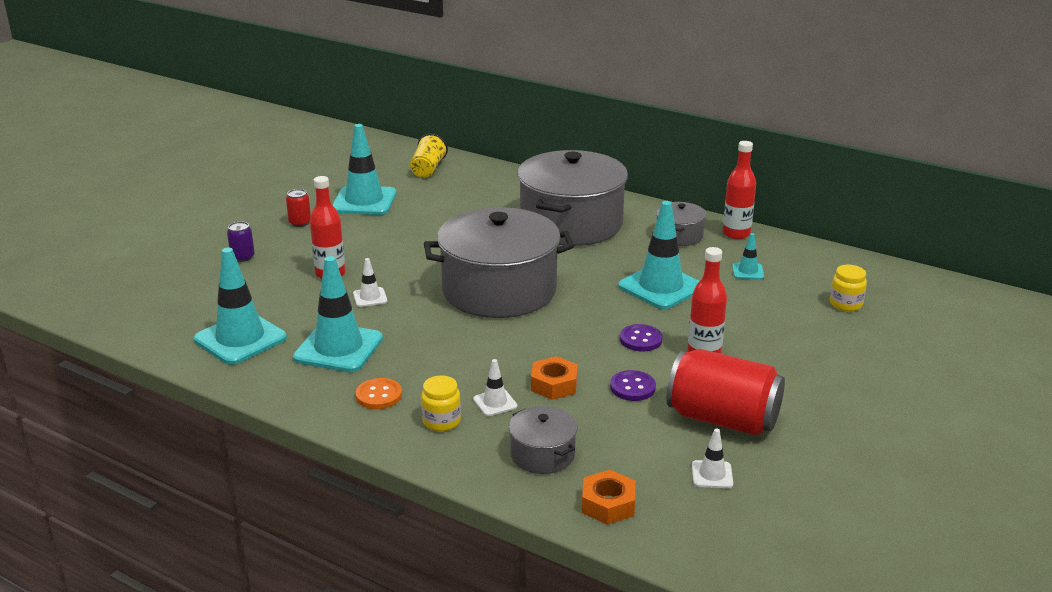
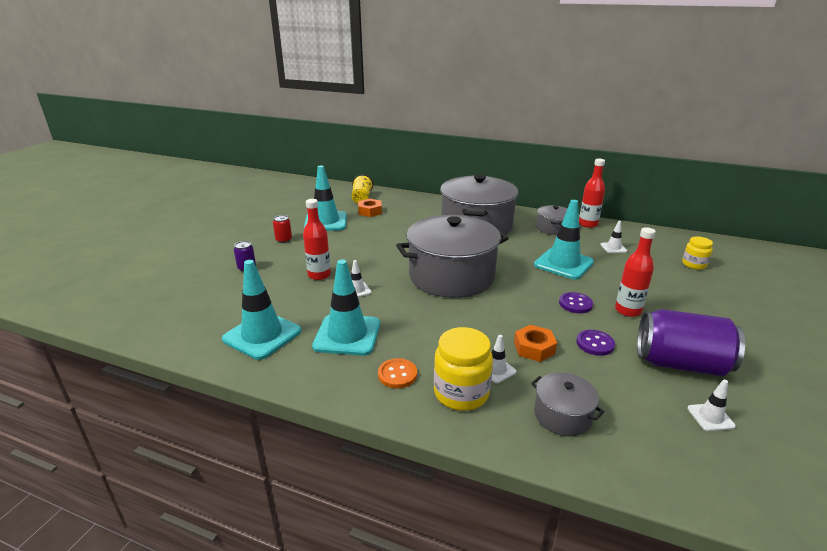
camera: 10 degrees left, 0 degrees up
(441, 421) = (461, 393): yellow jar -> yellow jar, size x1.67
(608, 504) = (648, 461): orange nut -> orange nut (370, 211)
(722, 419) = (680, 364): red can -> purple can
(747, 271) = (613, 248): turquoise traffic cone -> white traffic cone

